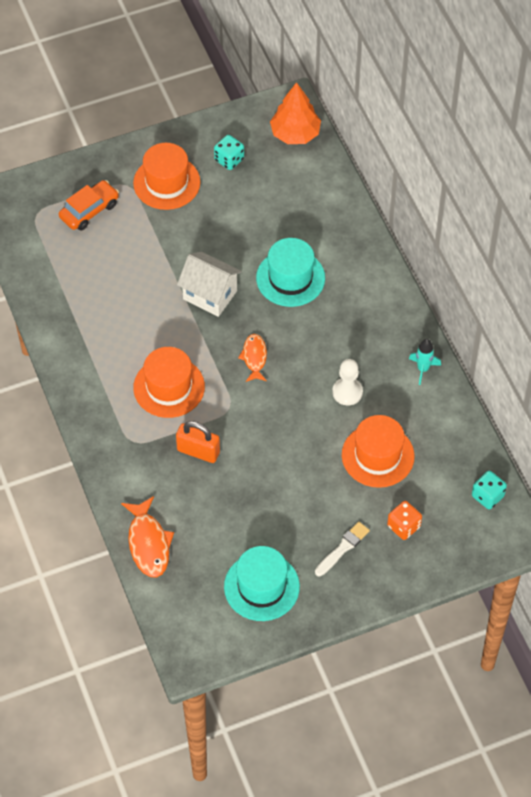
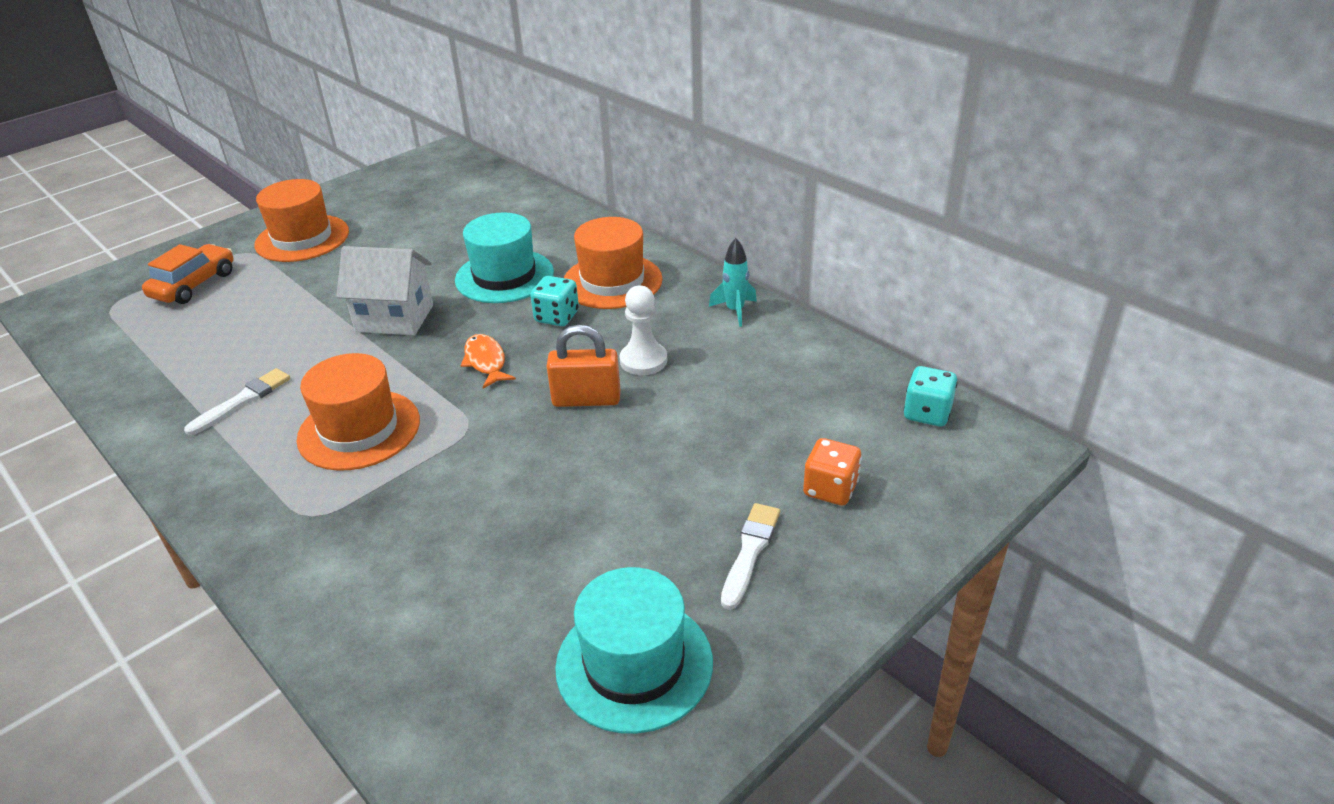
camera: 20 degrees left, 20 degrees down
(108, 338) = (243, 400): none -> white brush
(148, 543) = (379, 665): orange fish -> none
(198, 451) = (435, 495): orange padlock -> orange padlock (586, 399)
(229, 160) = (381, 204): turquoise dice -> turquoise dice (557, 317)
(295, 134) = (457, 170): orange tree -> none
(378, 455) = (731, 415): orange hat -> orange hat (612, 281)

